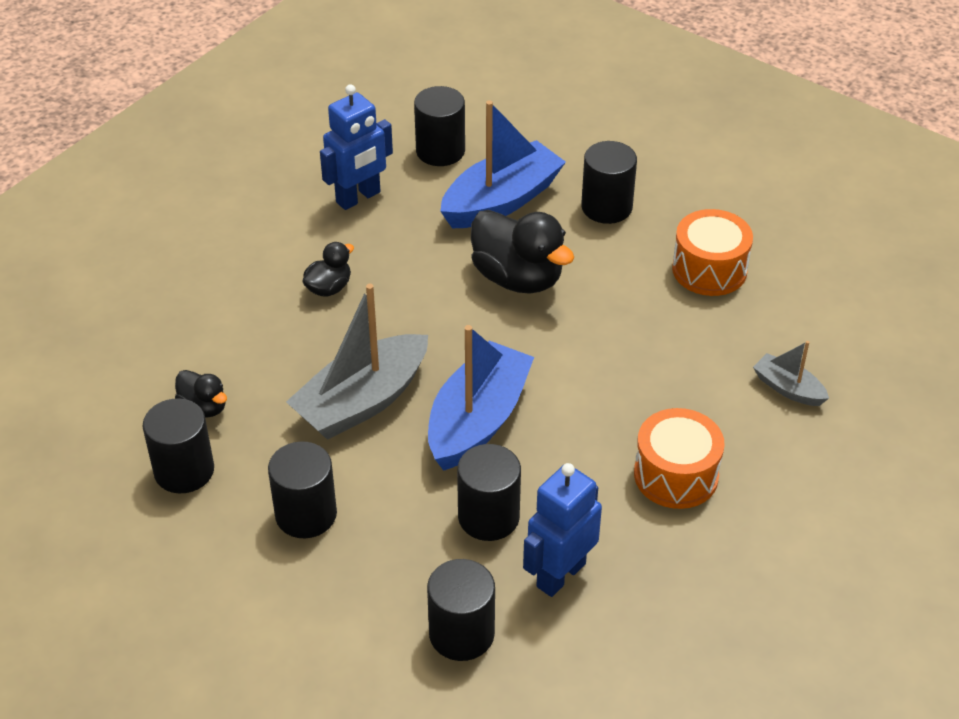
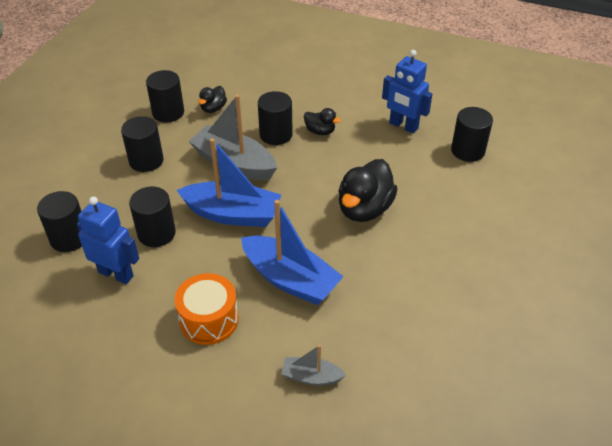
camera: 75 degrees right, 0 degrees up
(501, 201) = (435, 188): blue boat -> blue boat (290, 279)
(606, 207) = (458, 241): black cylinder -> black cylinder (276, 135)
(709, 269) = (420, 310): orange drum -> none
(788, 388) = (311, 377): grey boat -> grey boat turned 105 degrees counterclockwise

